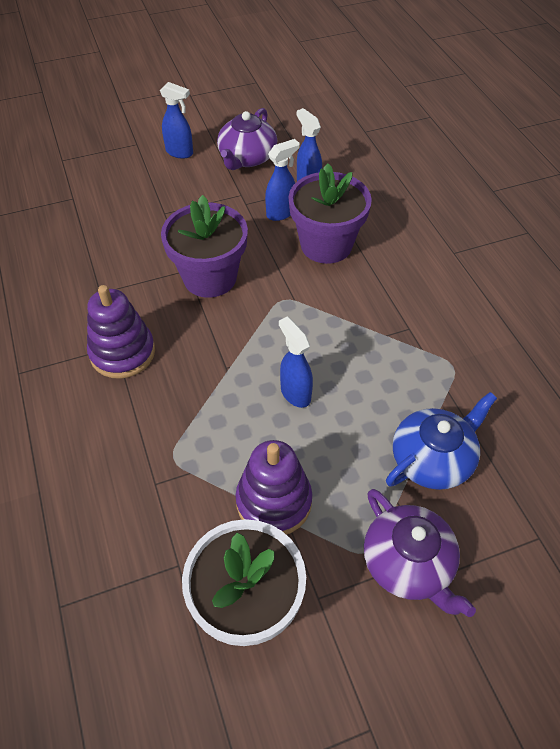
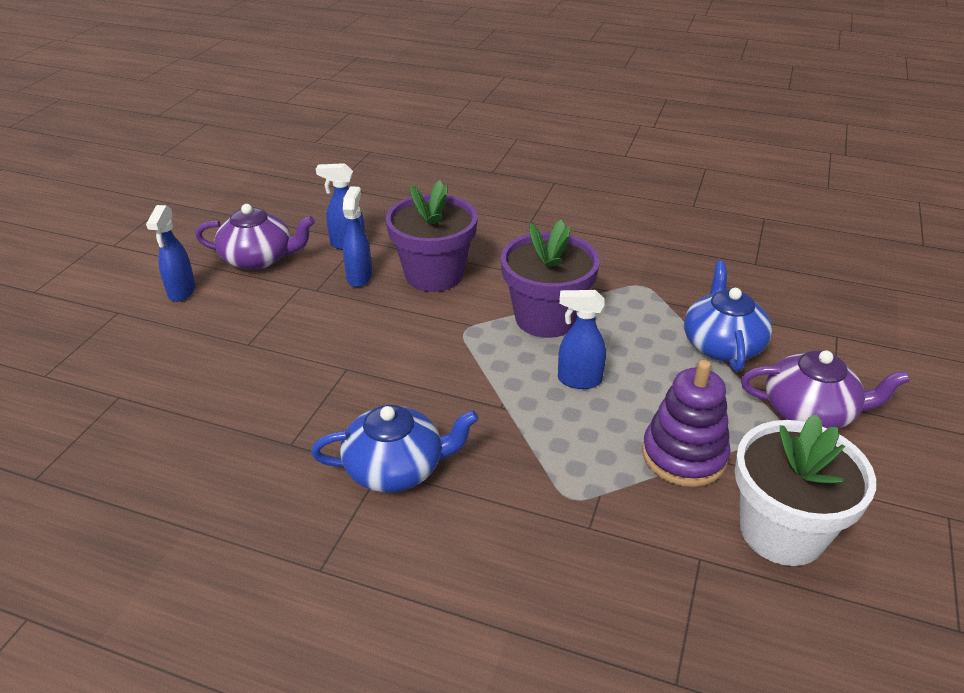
camera: 50 degrees left, 15 degrees down
(122, 352) = (396, 468): purple stacking toy -> blue teapot
(180, 152) = (181, 292): blue spray bottle -> blue spray bottle turned 120 degrees clockwise
(210, 277) = (377, 359): purple flower pot -> purple flower pot (546, 318)
(247, 158) = (259, 258): purple teapot -> purple teapot turned 60 degrees counterclockwise

